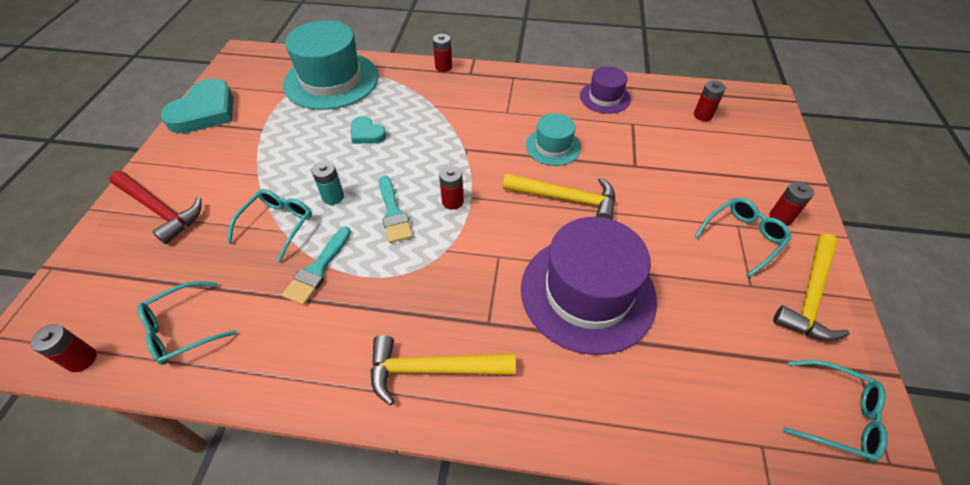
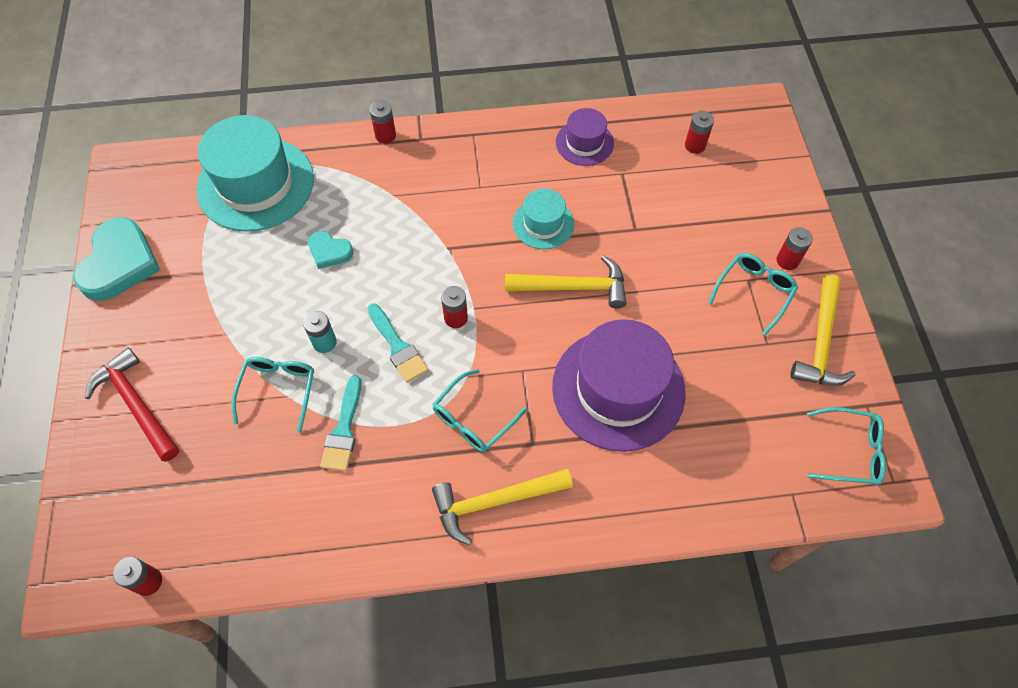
camera: 15 degrees left, 10 degrees up
(159, 210) = (137, 404): red hammer -> red hammer turned 150 degrees counterclockwise
(181, 330) = (234, 527): turquoise glasses -> turquoise glasses (473, 419)

